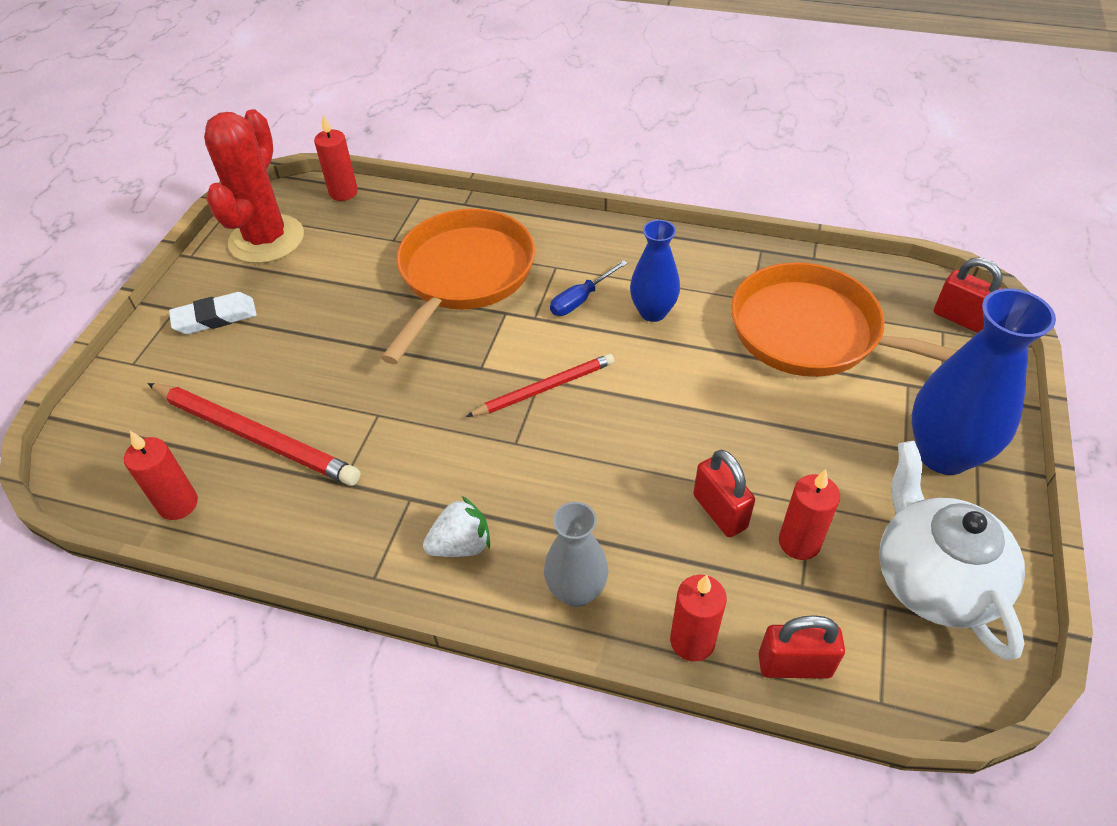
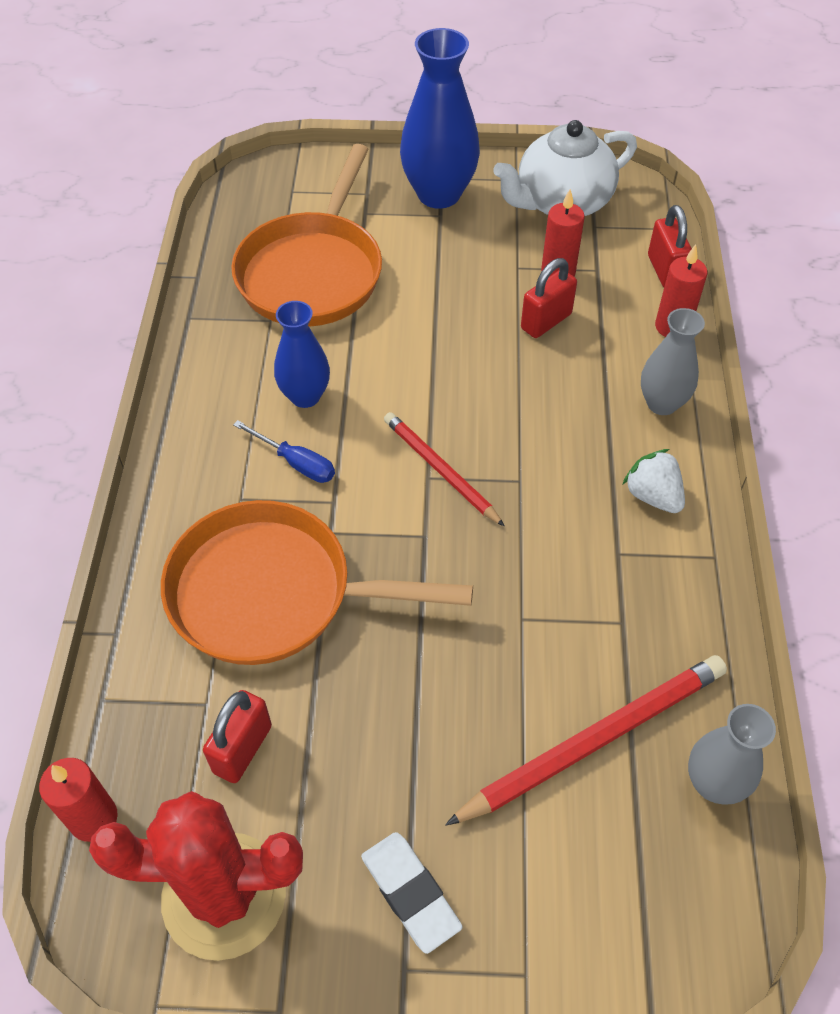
camera: 105 degrees left, 5 degrees up
(178, 504) = (713, 783): red candle -> grey vase
(255, 436) = (594, 740): red pencil -> red pencil turned 45 degrees clockwise
(960, 319) = (274, 180): red padlock -> red padlock (242, 749)

